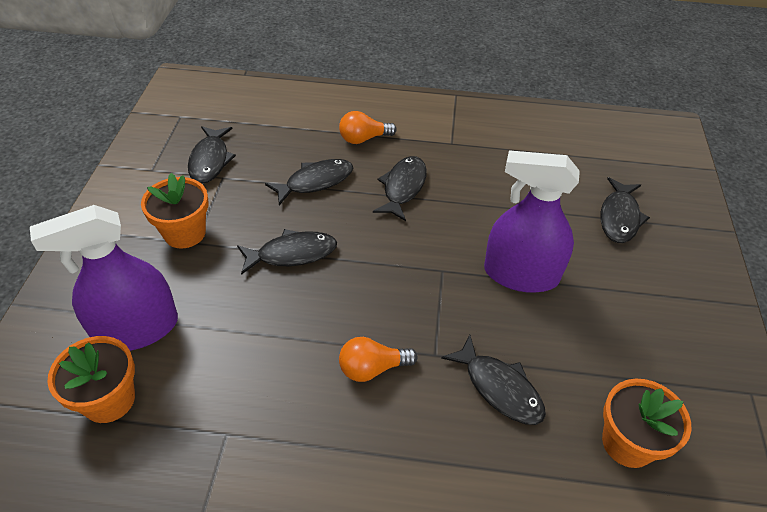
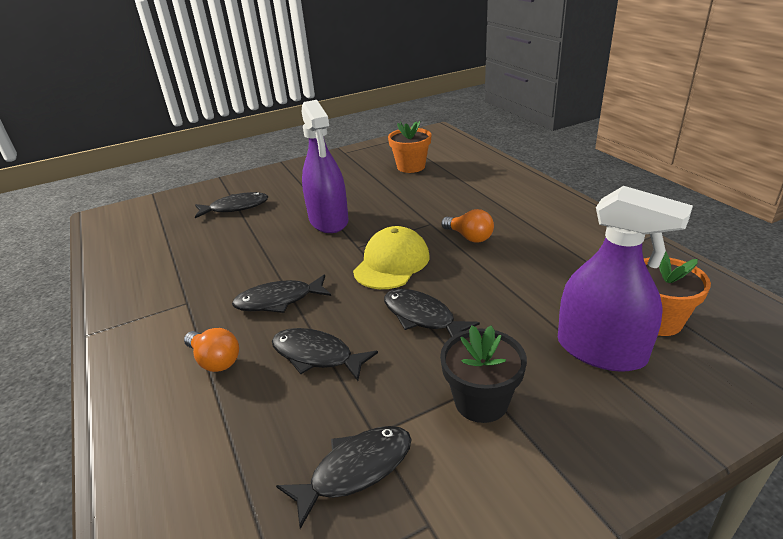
camera: 120 degrees left, 15 degrees down
(185, 233) = (481, 401): orange flower pot -> black flower pot
(387, 278) = (392, 263): none -> yellow cap
(499, 388) = (425, 200): black fish -> none

